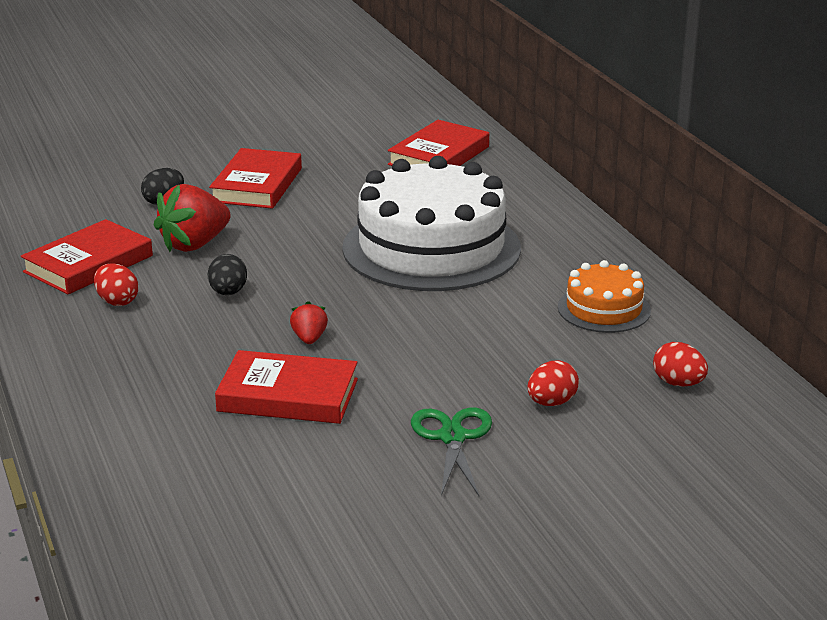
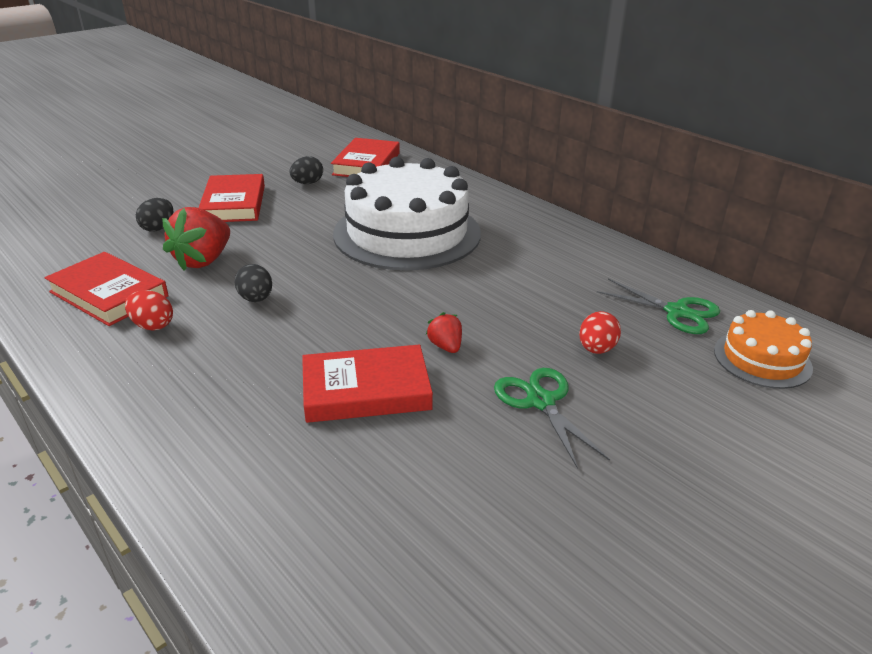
camera: 20 degrees left, 5 degrees up
(88, 264) = (109, 294): red book -> red book turned 75 degrees counterclockwise
(309, 339) = (353, 329): red strawberry -> red strawberry (445, 346)
(353, 171) = (307, 183): none -> black egg
(604, 309) = (573, 260): orange cake -> orange cake (762, 359)
(678, 383) = (677, 312): red egg -> green scissors

